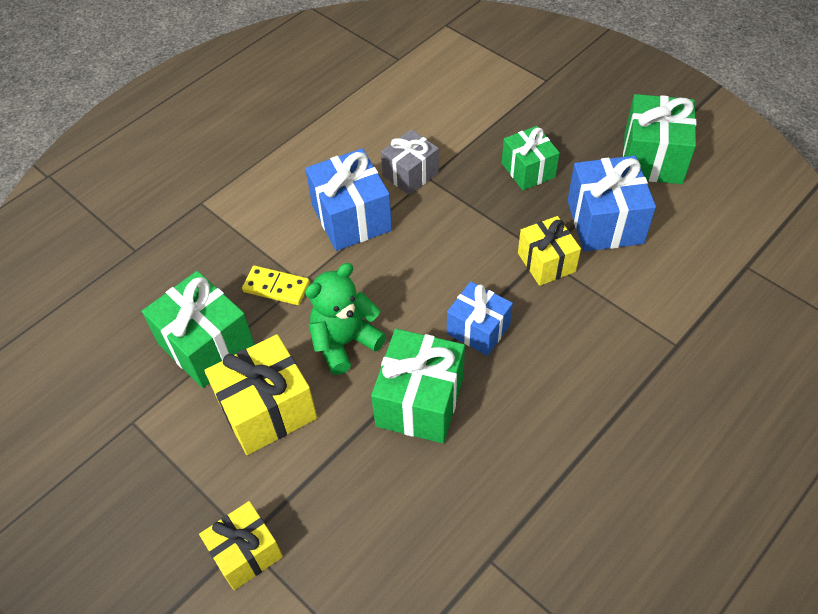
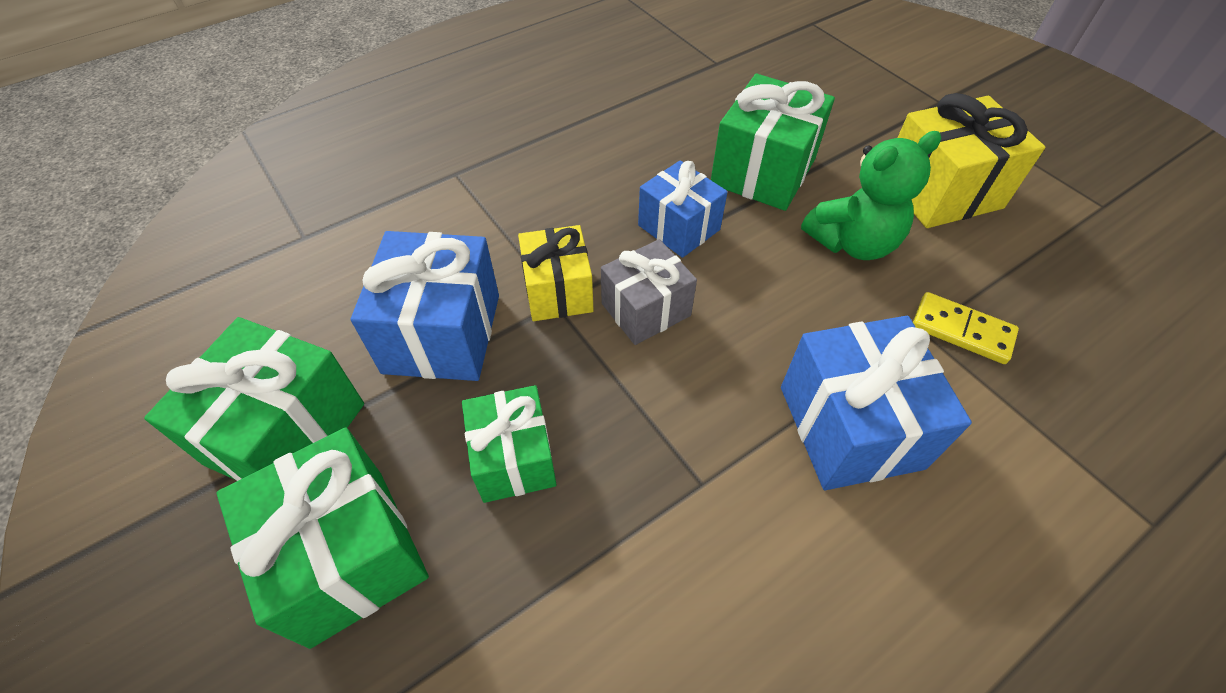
camera: 170 degrees left, 0 degrees up
(207, 345) = (1042, 271): green gift -> green gift (347, 554)
(246, 553) = (937, 94): yellow gift -> none
(410, 174) = (735, 500): grey gift -> grey gift (645, 309)

